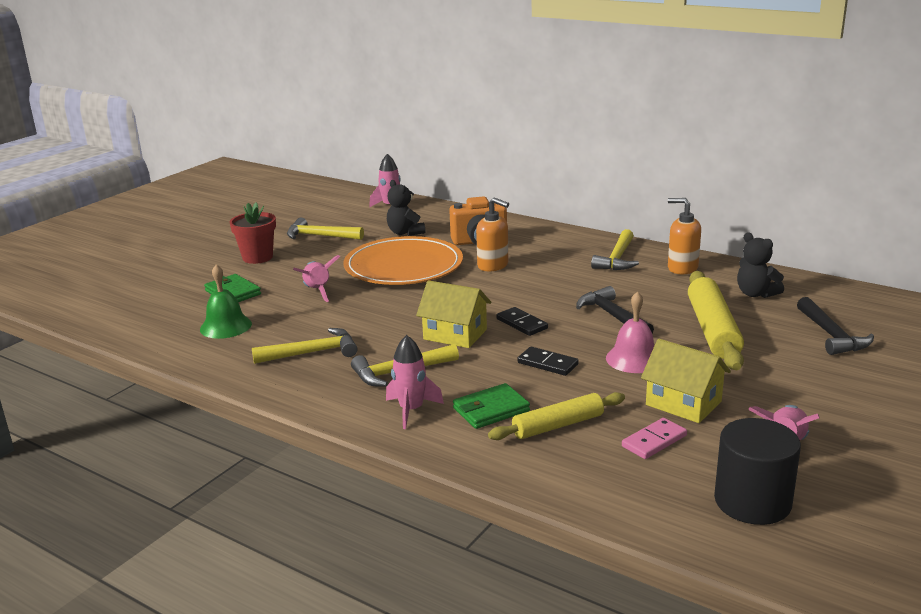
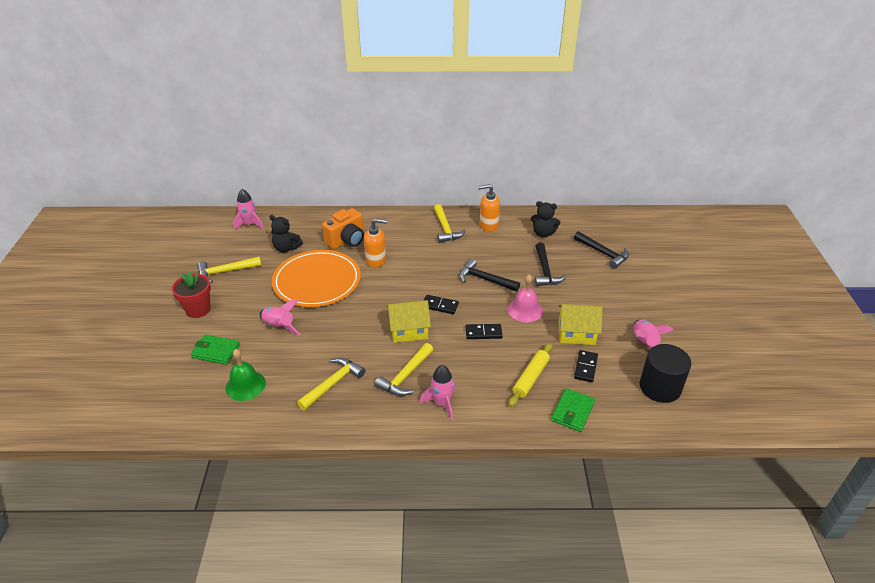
camera: 35 degrees left, 15 degrees up
(491, 410) = (485, 383): green wallet -> green wallet (572, 412)
(654, 441) = (585, 367): pink domino -> black domino
(712, 330) = (545, 271): yellow rolling pin -> black hammer

